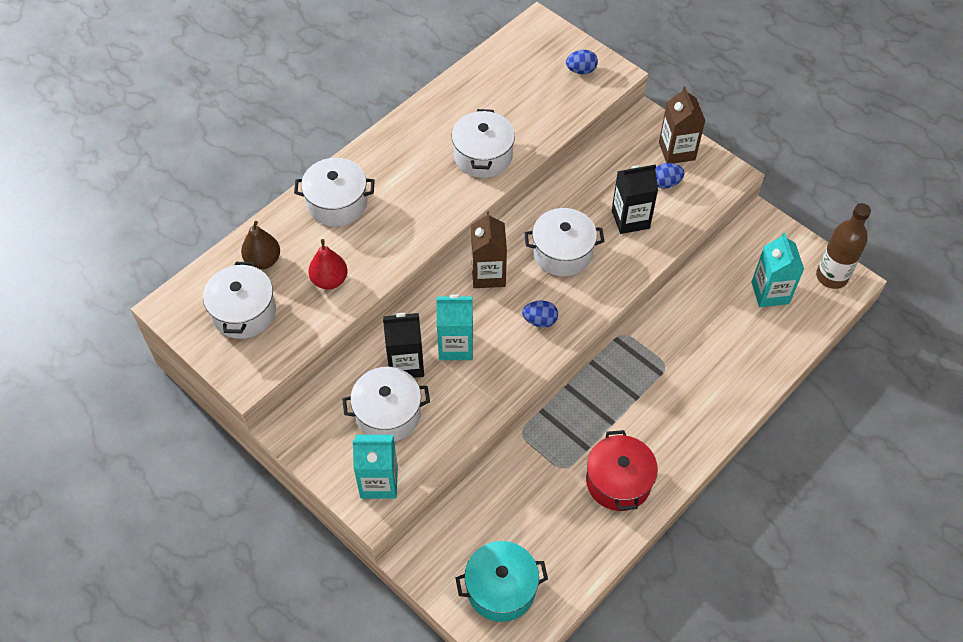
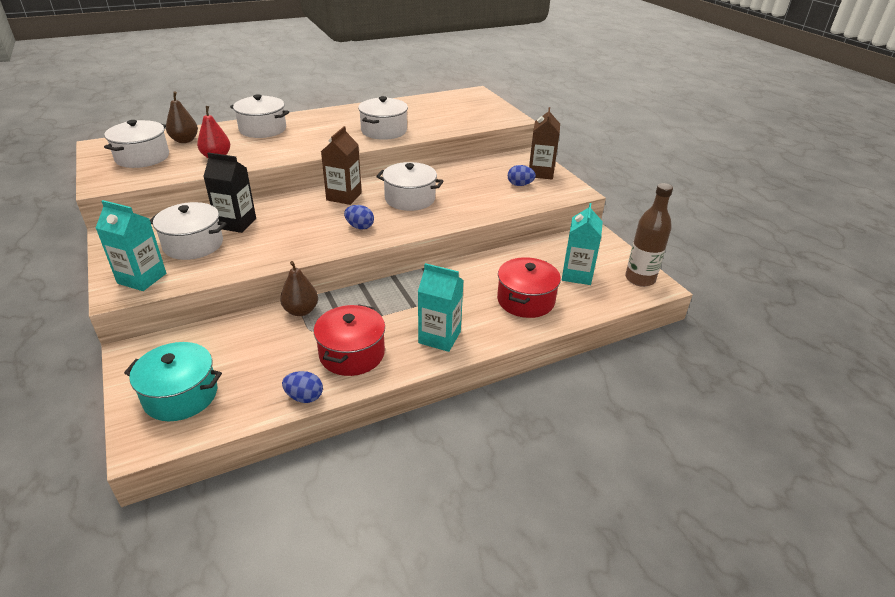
camera: 20 degrees right, 20 degrees down
(456, 346) = (282, 224): turquoise carton -> turquoise carton (439, 337)
(534, 446) = (301, 311): none -> brown pear
(581, 70) = (489, 113): blue egg -> blue egg (304, 397)
(630, 219) = (477, 195): black carton -> none
(738, 349) = (525, 300): none -> red pot

